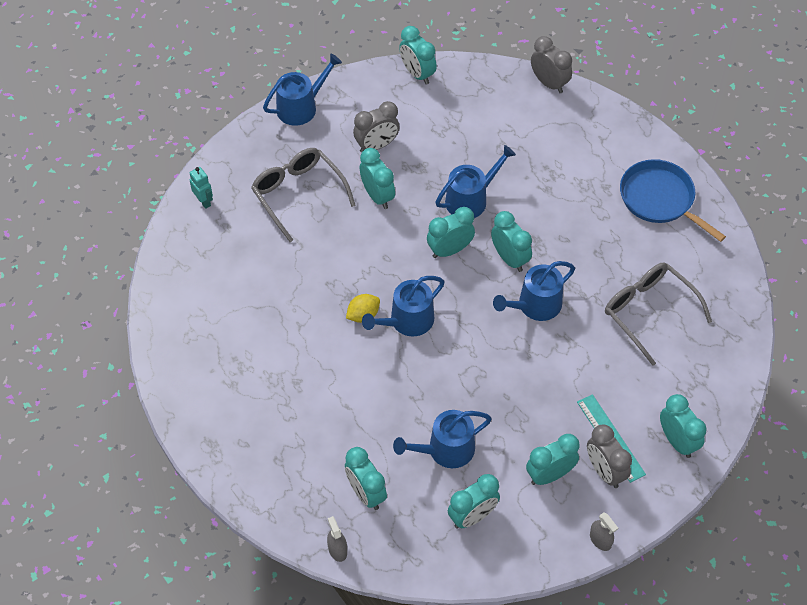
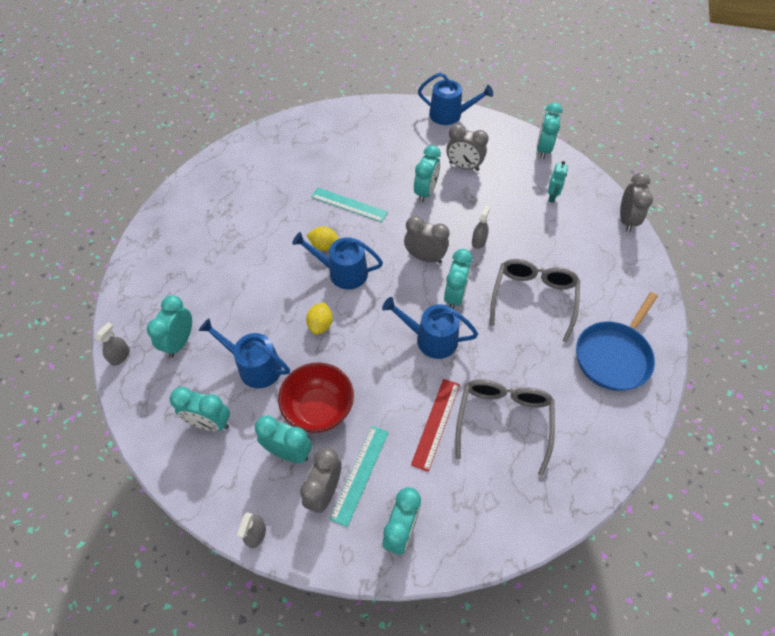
camera: 50 degrees right, 0 degrees up
(204, 201) = (332, 118): turquoise robot -> turquoise robot (552, 197)
(299, 195) = (383, 155): grey glasses -> grey glasses (533, 299)
(333, 264) = (349, 205): none -> turquoise ruler
(448, 374) = (320, 325): none -> yellow lemon
(450, 250) = (425, 257): turquoise clock -> grey clock
(470, 199) = (478, 241): blue watering can -> grey spray bottle
(530, 429) = (319, 409): none -> red bowl
(612, 357) = (436, 423): none -> red ruler
(659, 199) = (614, 356): blue pan -> blue pan turned 150 degrees counterclockwise

